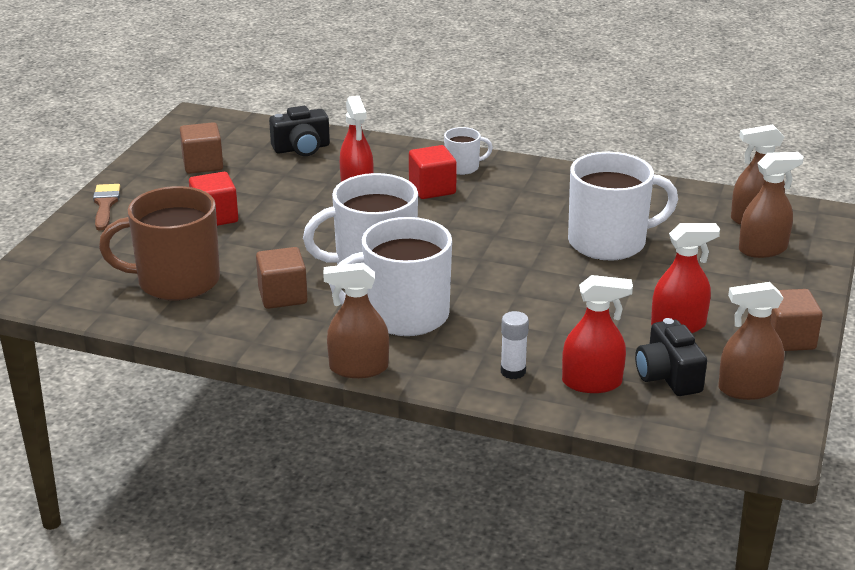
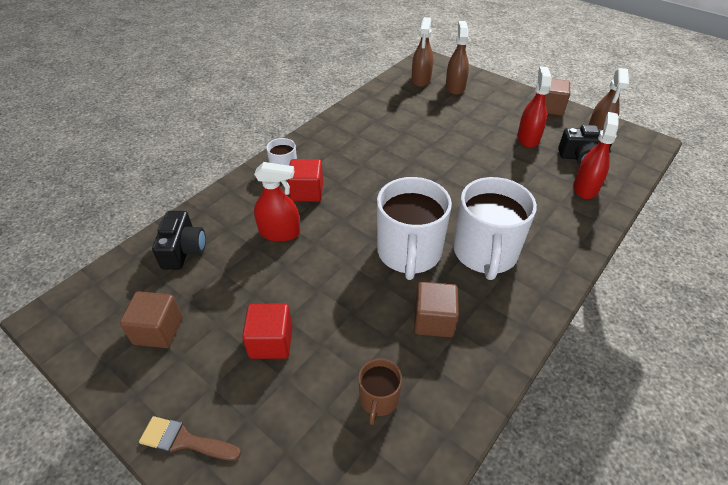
camera: 70 degrees left, 15 degrees up
(176, 281) = (378, 399): brown mug -> brown mug, size x0.49
(358, 368) = (553, 296): brown spray bottle -> none
(513, 371) = (568, 217): white glue stick -> none
(609, 242) = (423, 135): white mug -> none

